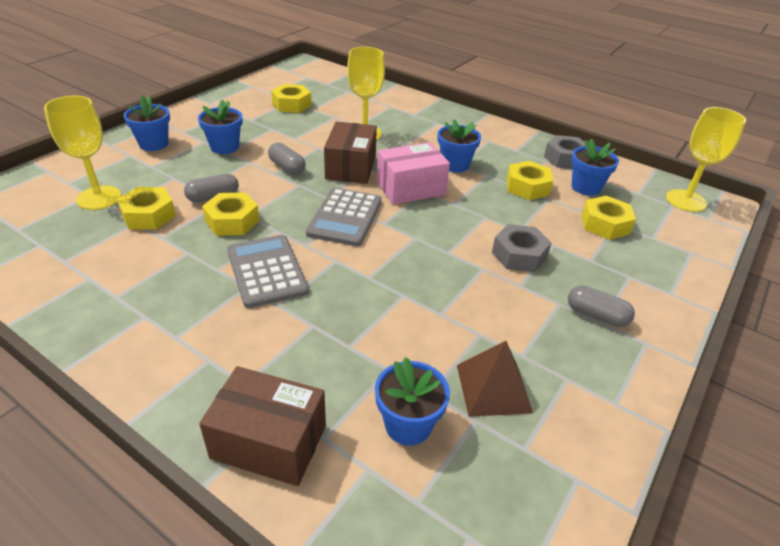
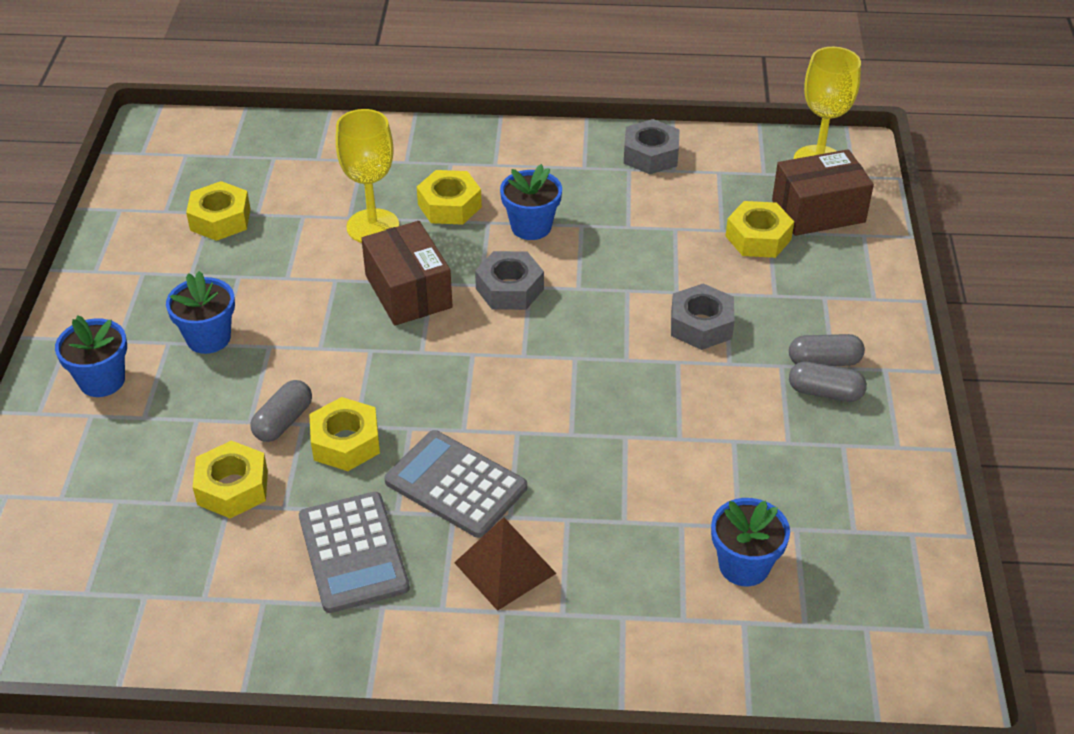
camera: 30 degrees left, 5 degrees up
(99, 198) = (135, 497): yellow goblet -> none
(269, 441) = (639, 649): brown box -> brown box (818, 211)
(287, 167) = (328, 330): grey capsule -> grey capsule (825, 392)
(345, 217) = (473, 370): grey calculator -> grey calculator (353, 552)
(410, 188) = (509, 289): pink box -> grey nut
(493, 388) = (788, 490): brown pyramid -> brown pyramid (505, 568)
(527, 187) = (640, 222): yellow nut -> yellow nut (449, 206)
(586, 187) = (703, 191): blue flower pot -> none

